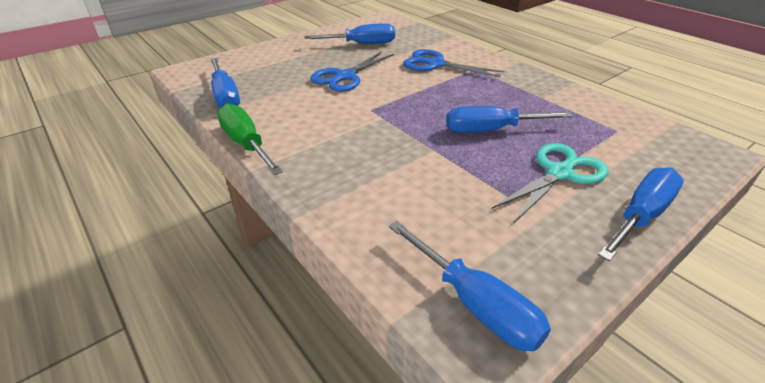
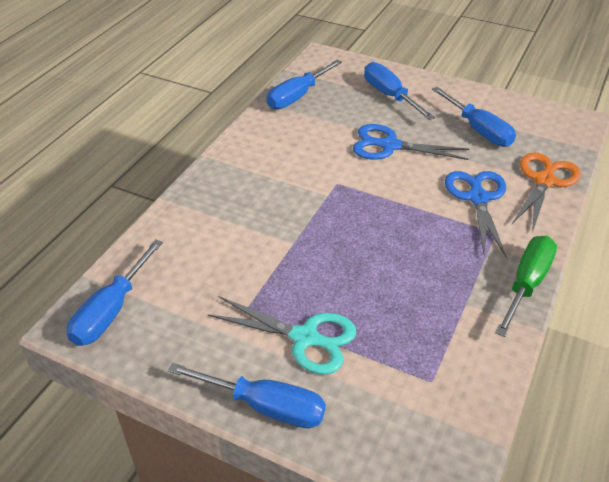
camera: 65 degrees right, 5 degrees up
(246, 144) = (234, 138): green screwdriver -> green screwdriver (526, 284)
(435, 41) = (544, 180): none -> orange scissors
(492, 130) = (356, 274): blue screwdriver -> blue screwdriver (390, 96)

